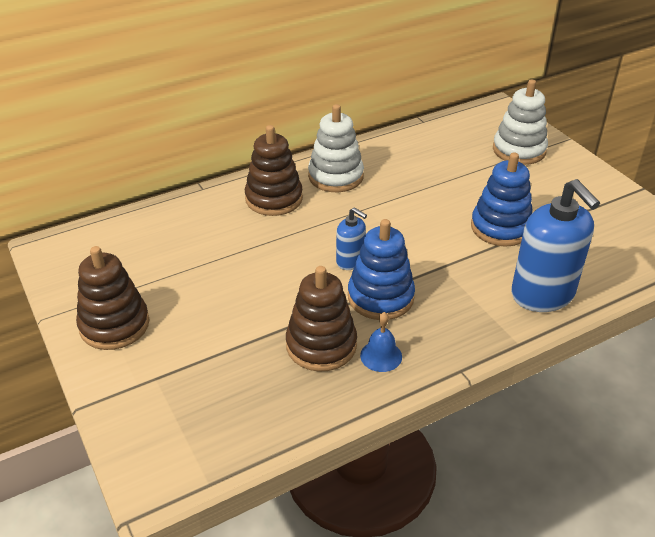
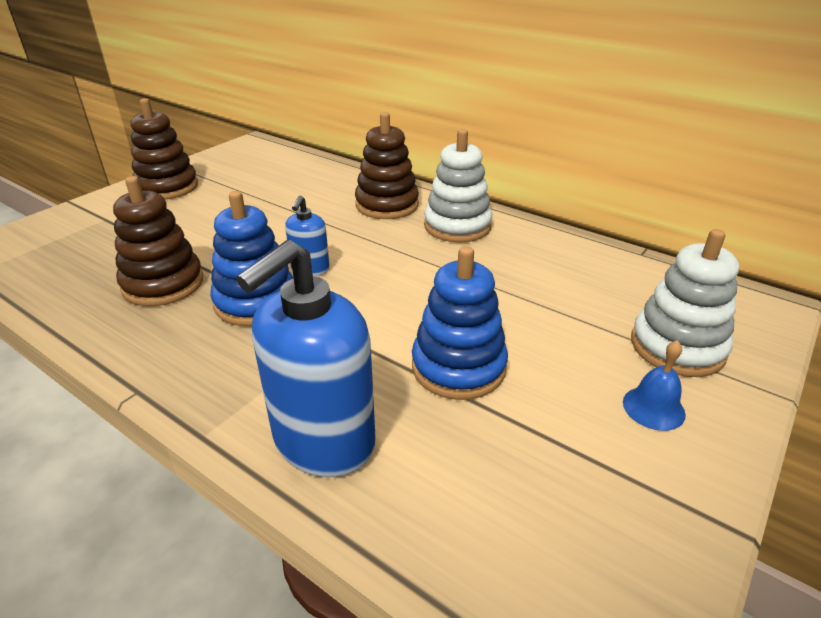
camera: 65 degrees right, 5 degrees down
(381, 356) = (153, 324): blue bell -> blue bell (653, 408)

